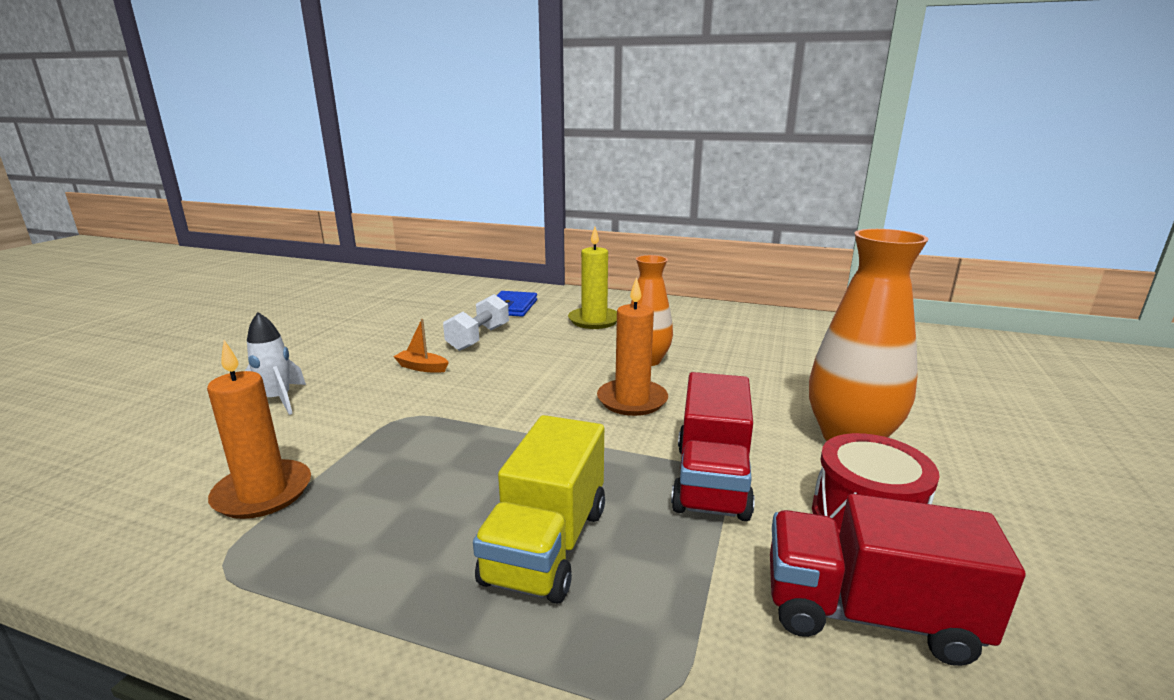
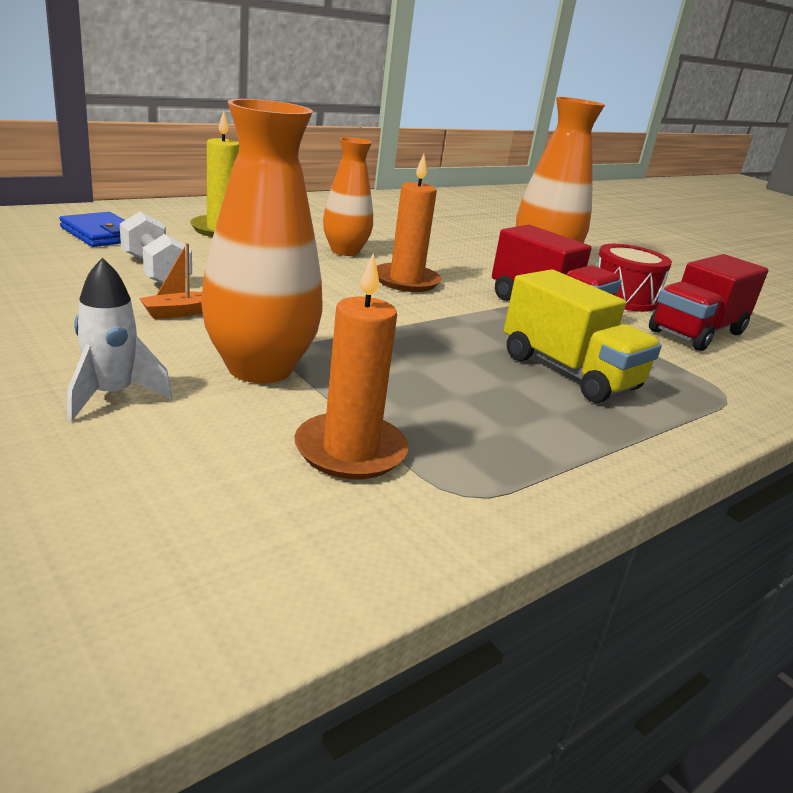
camera: 60 degrees left, 5 degrees up
(365, 418) = (260, 368): none -> orange vase

